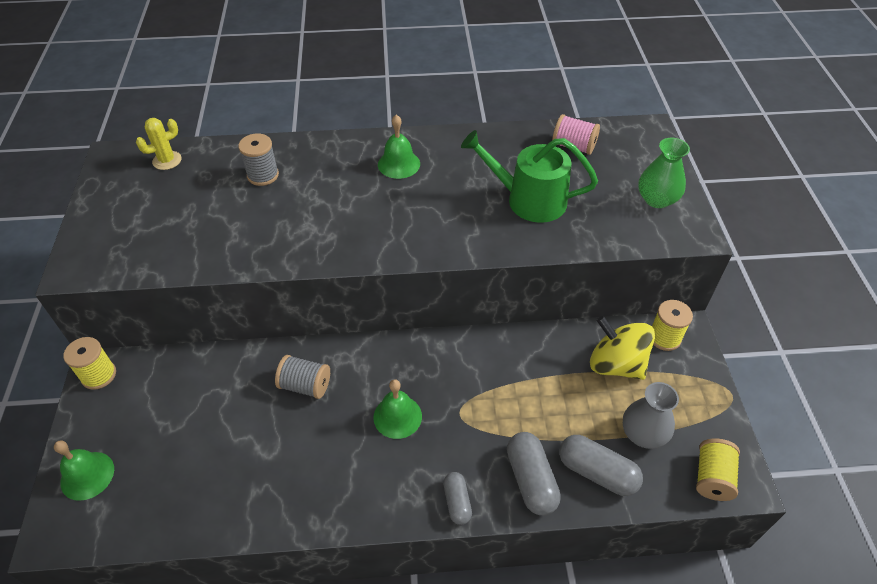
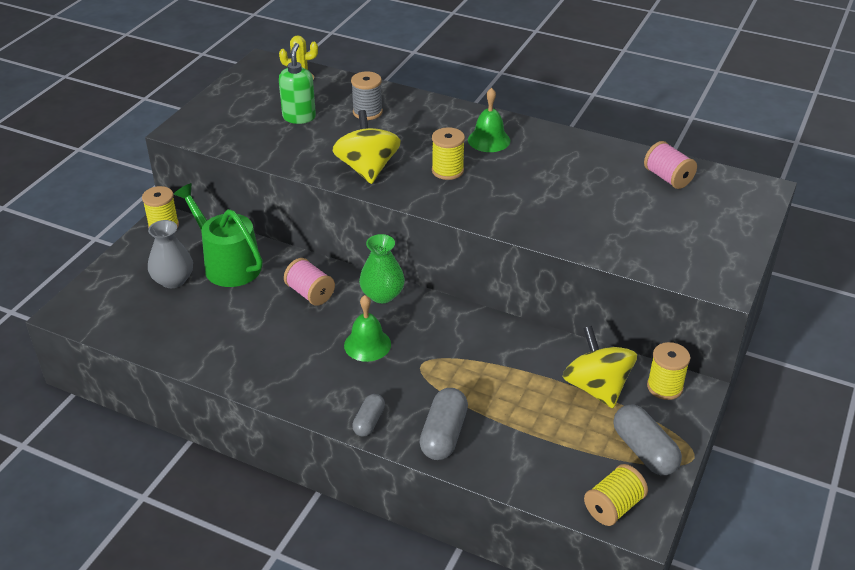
camera: 30 degrees right, 10 degrees down
(87, 475) = (113, 286): green bell -> none
(196, 206) = (299, 117): none -> green soap dispenser
(305, 385) = (310, 293): grey spool -> pink spool
(308, 239) = (367, 169): none -> yellow spinning top
(386, 211) = (447, 171): none -> yellow spool
(529, 200) = (584, 204): green watering can -> green watering can (228, 264)
(597, 472) = (507, 455): grey capsule -> grey capsule (644, 451)
(643, 434) = (575, 448): grey vase -> grey vase (173, 280)
(656, 199) = (712, 245): green vase -> green vase (382, 295)

